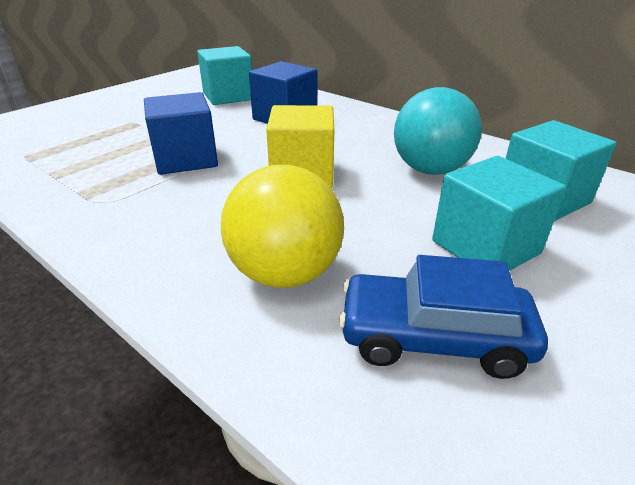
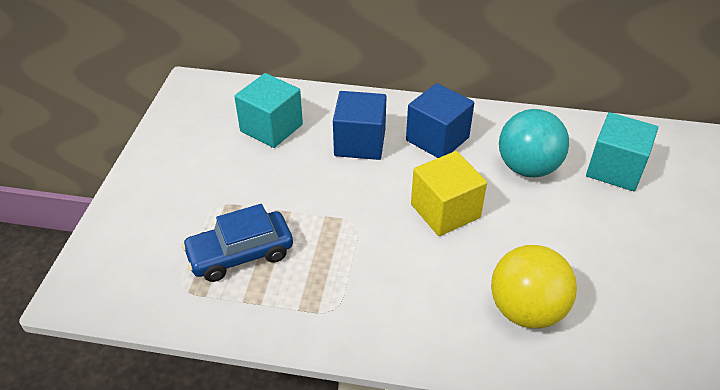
camera: 30 degrees left, 10 degrees up
(186, 159) = (338, 233): blue cube -> blue cube (437, 139)
(433, 338) = (637, 314): blue car -> blue car (240, 254)
(485, 247) = (614, 232): turquoise cube -> none

